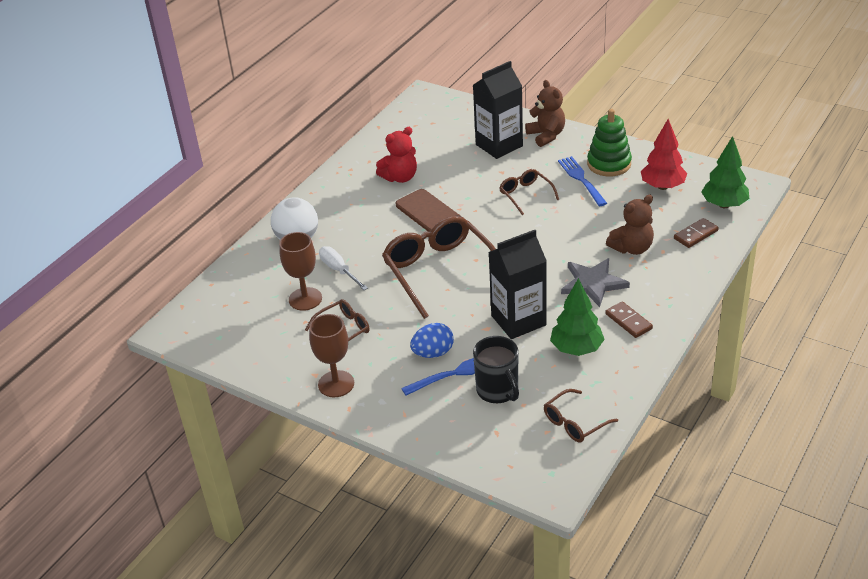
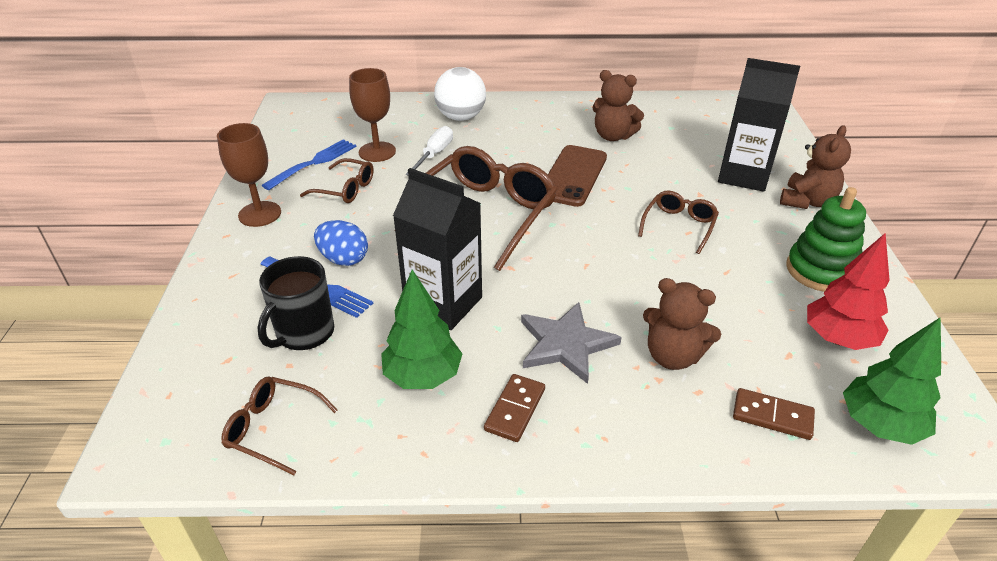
camera: 55 degrees right, 0 degrees up
(400, 177) = (613, 136): red teddy bear -> brown teddy bear
(581, 180) = (760, 259): blue fork -> blue fork (313, 163)

